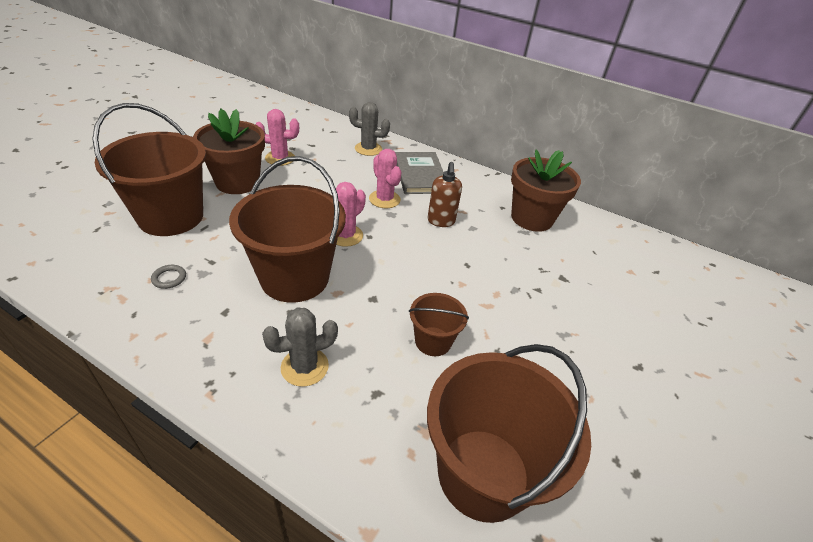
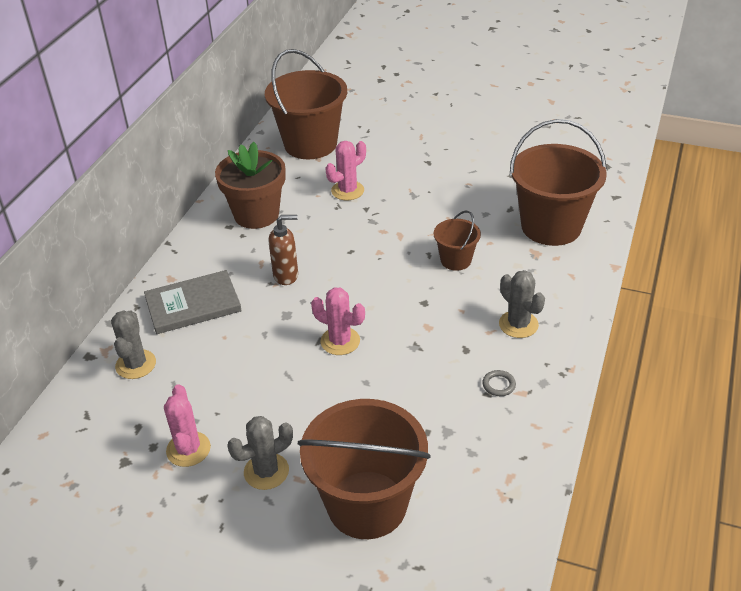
camera: 95 degrees left, 0 degrees up
(169, 278) = (466, 454): grey ring -> grey ring (498, 385)
(237, 182) = (266, 471): brown flower pot -> grey cactus
(295, 278) = (422, 360): brown bucket -> brown bucket (310, 144)
(384, 199) = (258, 325): pink cactus -> pink cactus (347, 191)

